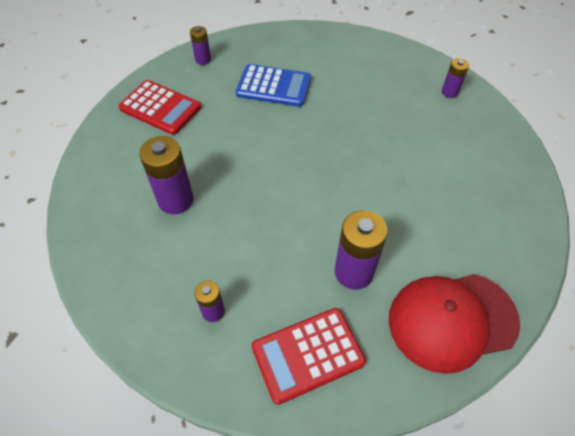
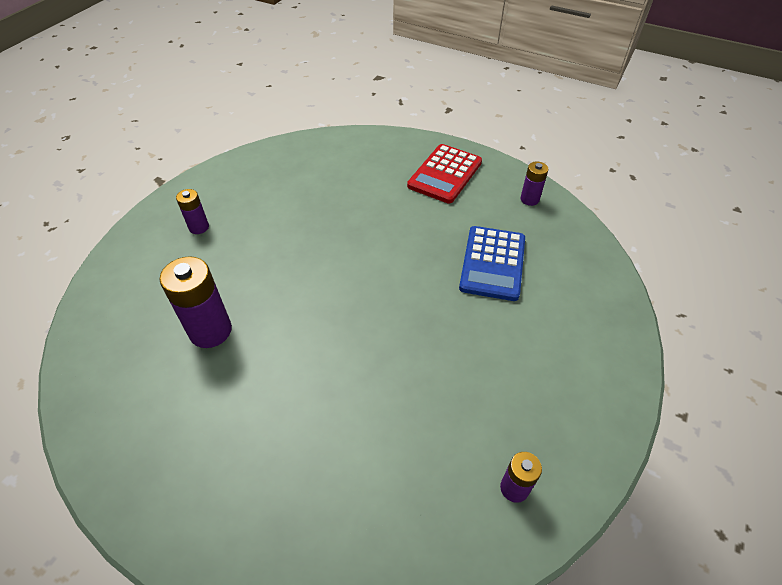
camera: 90 degrees right, 5 degrees down
(175, 200) = (322, 195): purple battery -> none
(308, 354) = (136, 291): red calculator -> none
(452, 320) = (126, 419): red cap -> none

